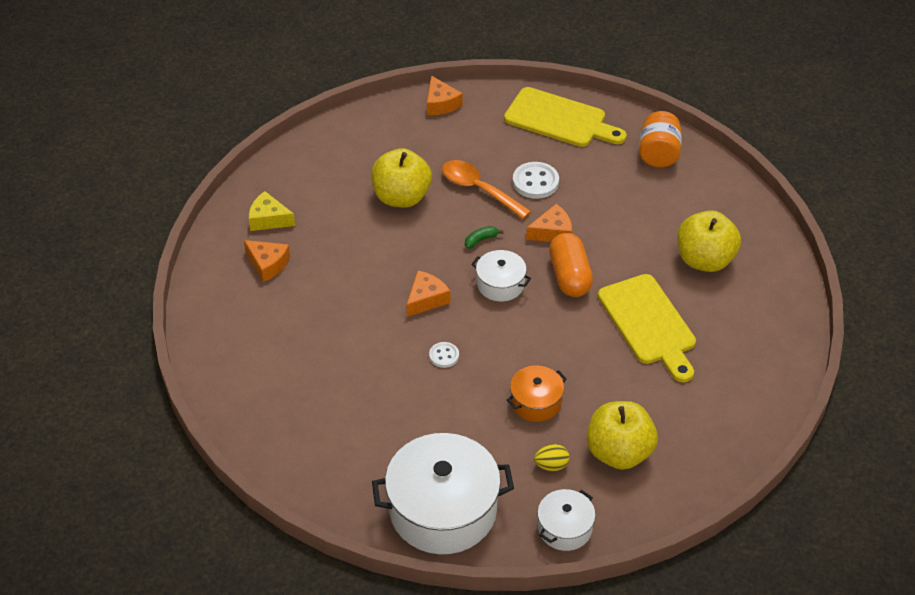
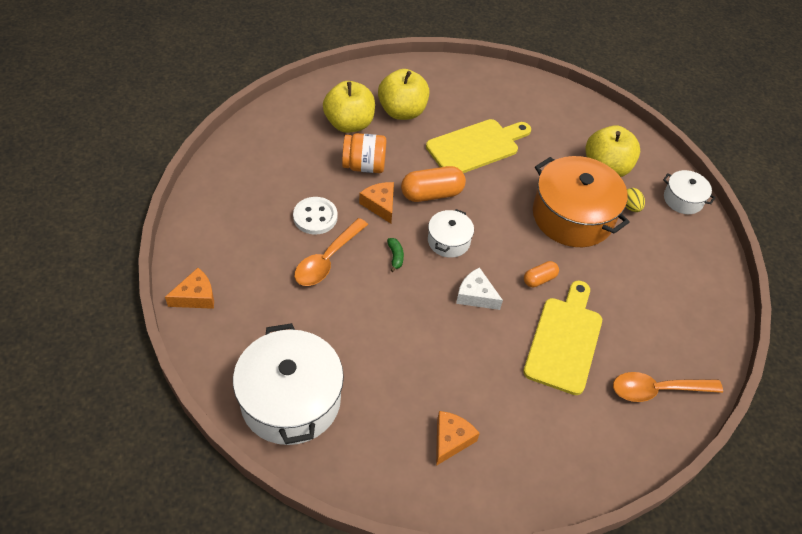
camera: 100 degrees left, 5 degrees up
(268, 219) = (383, 448): yellow cheese -> none
(292, 434) = (657, 390): none -> orange spoon
(401, 197) = (341, 323): yellow apple -> yellow apple (349, 124)
(426, 299) = (476, 295): orange cheese -> white cheese
(443, 510) = (695, 273): white pot -> white pot (290, 400)
(444, 356) = (539, 279): white button -> orange capsule
(481, 240) = (395, 256): green banana -> green banana turned 150 degrees counterclockwise
(536, 402) = (572, 216): orange pot -> orange pot, size x1.99
(559, 119) = (226, 199): yellow cutting board -> yellow cutting board (564, 340)
(658, 154) = (276, 132): orange jar -> orange jar (364, 166)

